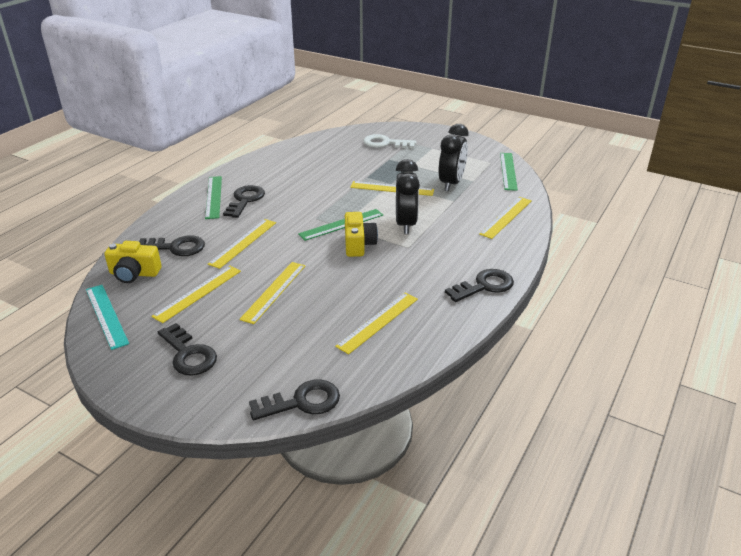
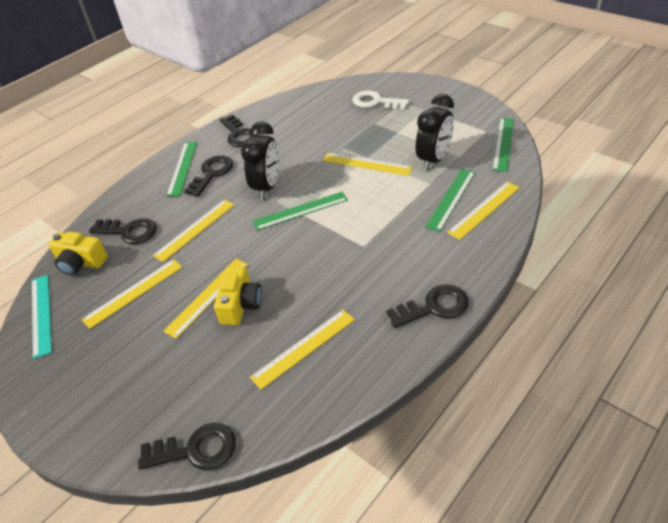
camera: 15 degrees right, 10 degrees up
(188, 354) = (103, 372): black key -> black key (239, 135)
(358, 244) = (311, 239): yellow camera -> yellow camera (241, 305)
(405, 224) = (369, 214): black clock -> black clock (267, 187)
(475, 211) = (451, 199): none -> green ruler

